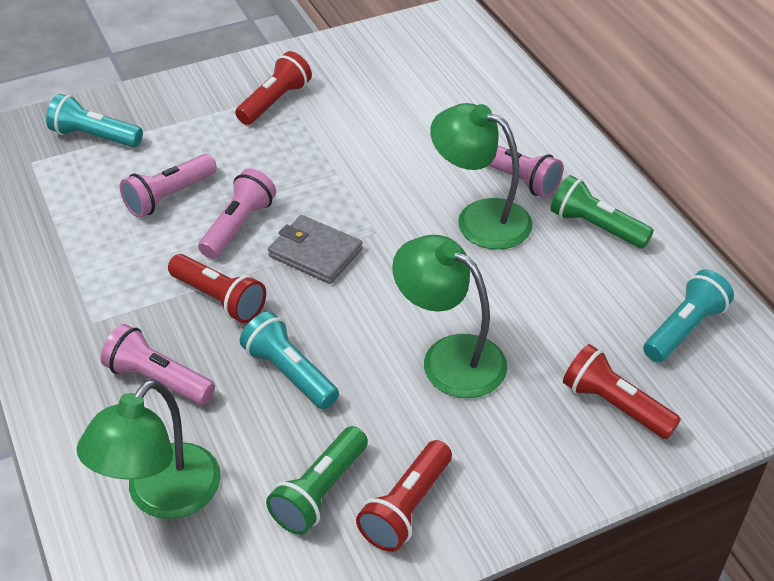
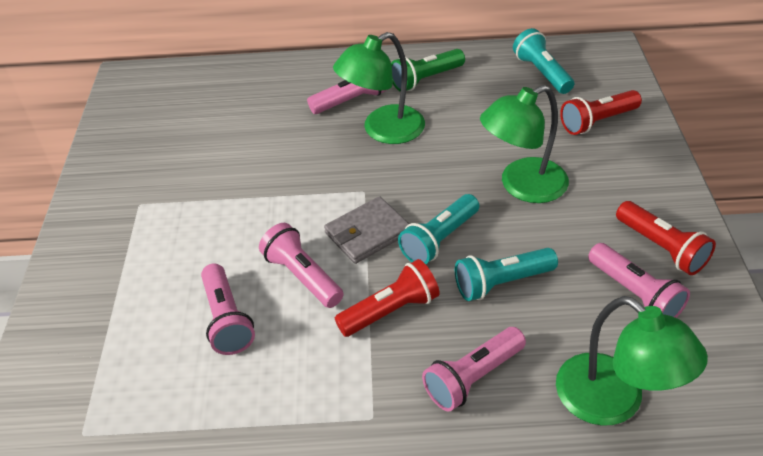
camera: 65 degrees left, 0 degrees up
(95, 137) = (85, 365): turquoise flashlight -> turquoise flashlight (439, 239)
(275, 102) = (146, 212): red flashlight -> none
(320, 492) = (634, 294): green flashlight -> pink flashlight

